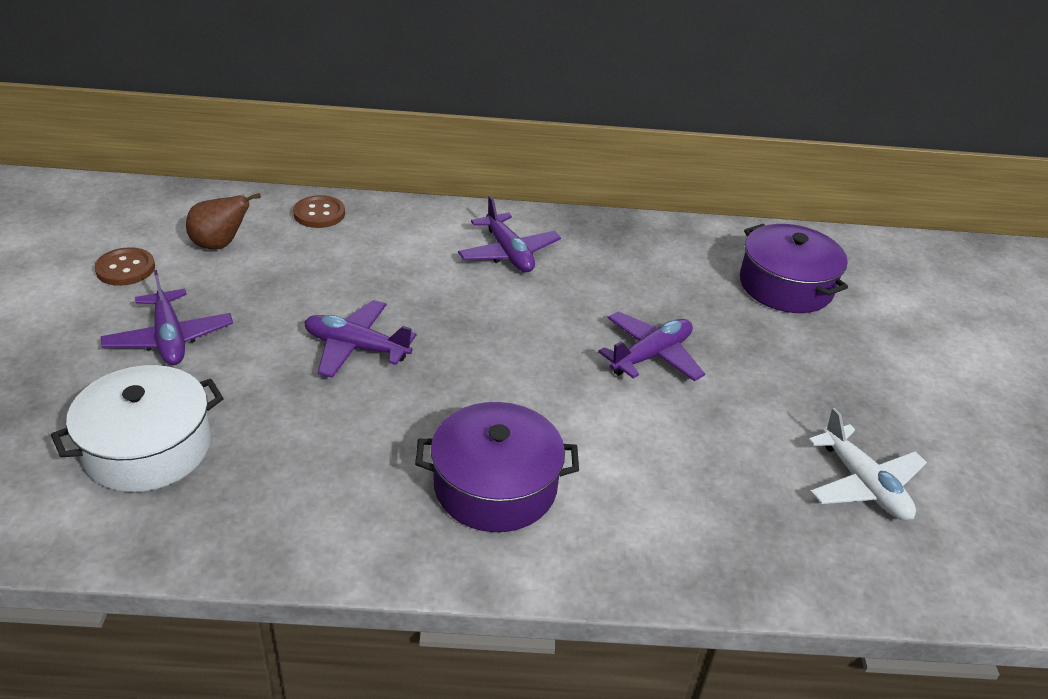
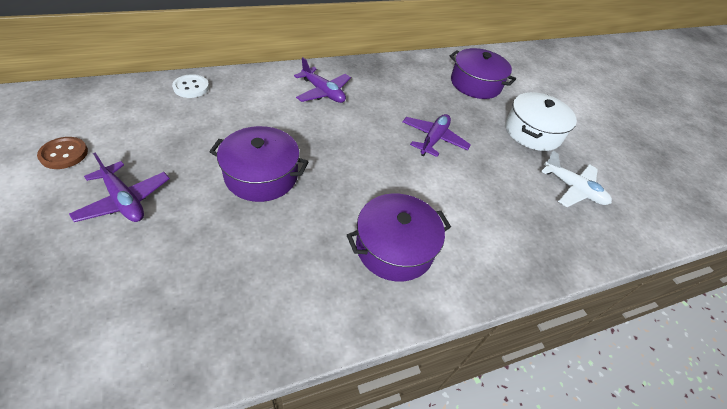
camera: 25 degrees left, 10 degrees up
(148, 448) = (147, 292): white pot -> white pot (532, 132)
(220, 245) = (130, 122): brown pear -> none
(319, 214) = (191, 87): brown button -> white button
(356, 347) = (261, 175): purple plane -> purple pot

